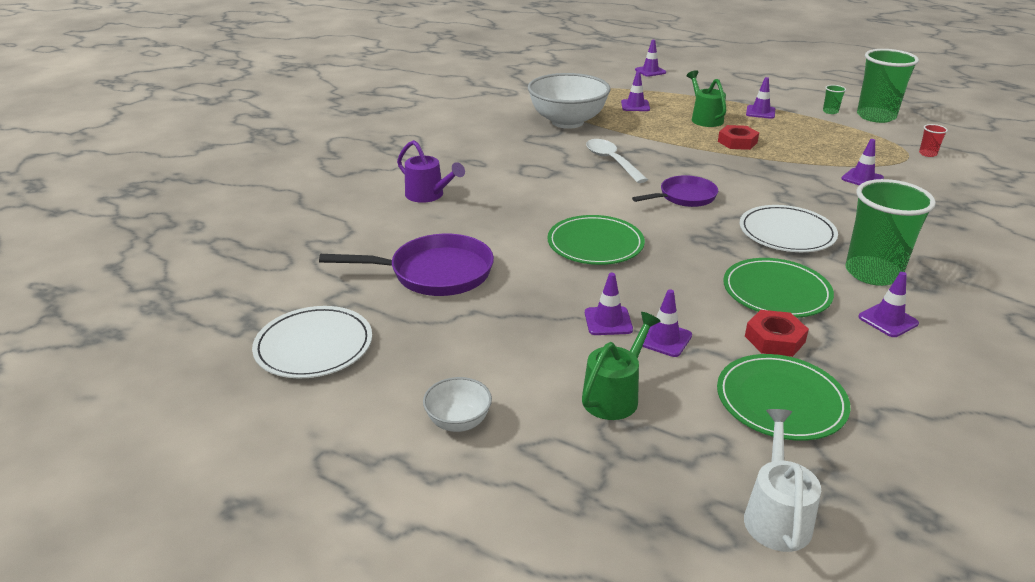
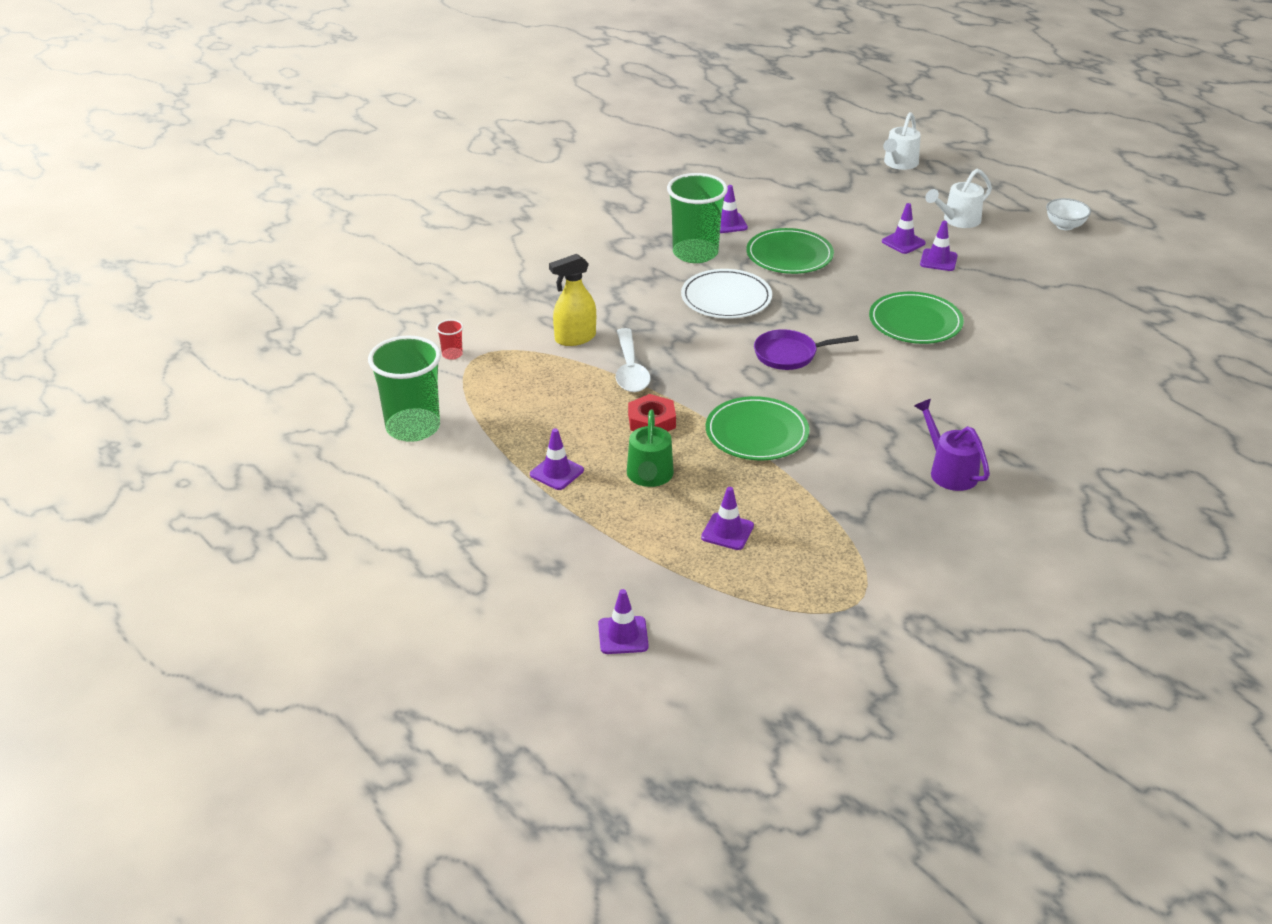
camera: 160 degrees left, 5 degrees up
(314, 346) = (1173, 285): white plate -> none
(429, 195) = (1077, 414): purple watering can -> purple watering can (949, 470)
(434, 273) = (1075, 323): purple pan -> none
(567, 122) = (855, 514): white bowl -> none
(611, 161) = (836, 422): white spoon -> white spoon (630, 370)
(615, 395) = (957, 220): green watering can -> white watering can
(774, 339) = (823, 228): red nut -> none
(780, 401) = (852, 200): green plate -> green plate (756, 433)
(830, 111) = (459, 451): green cup -> none
(862, 178) = (575, 338): purple traffic cone -> yellow spray bottle

